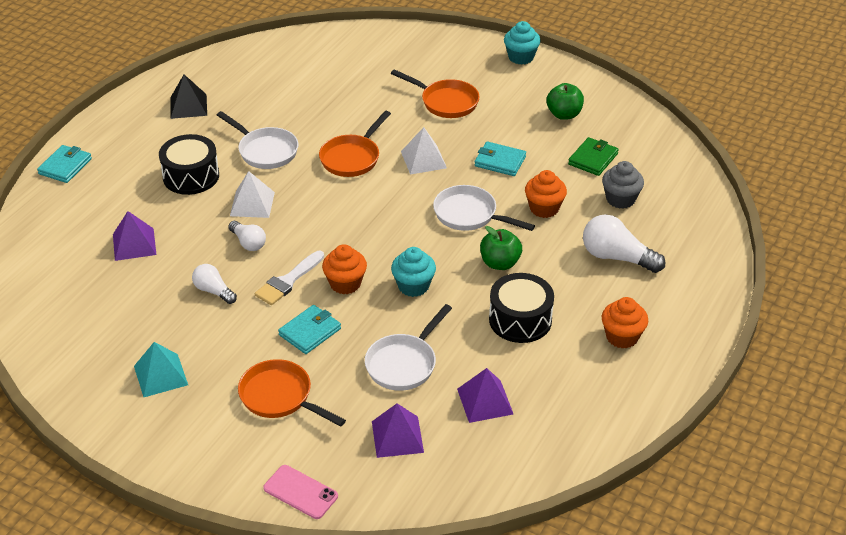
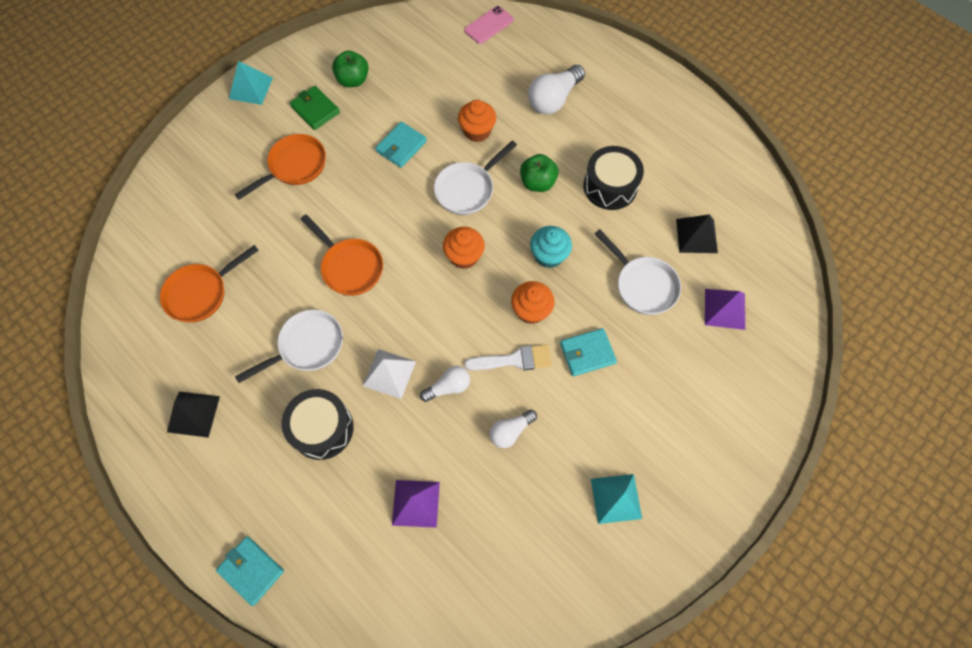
camera: 75 degrees left, 25 degrees up
(280, 397) = (664, 393): orange pan -> orange pan (201, 293)
(288, 281) = (514, 360): white brush -> white brush turned 60 degrees counterclockwise
(300, 492) = (775, 396): pink phone -> pink phone (489, 25)
(310, 332) = (587, 353): turquoise wallet -> turquoise wallet turned 75 degrees counterclockwise
(423, 159) = (375, 206): white pyramid -> none
(485, 401) = (696, 236): purple pyramid -> black pyramid
(521, 57) = (251, 88): turquoise cupcake -> turquoise pyramid
(593, 159) = (423, 78): green wallet -> green wallet (315, 109)
(620, 199) = (483, 75): grey cupcake -> none
(622, 337) = (645, 123): orange cupcake -> orange cupcake (464, 256)

